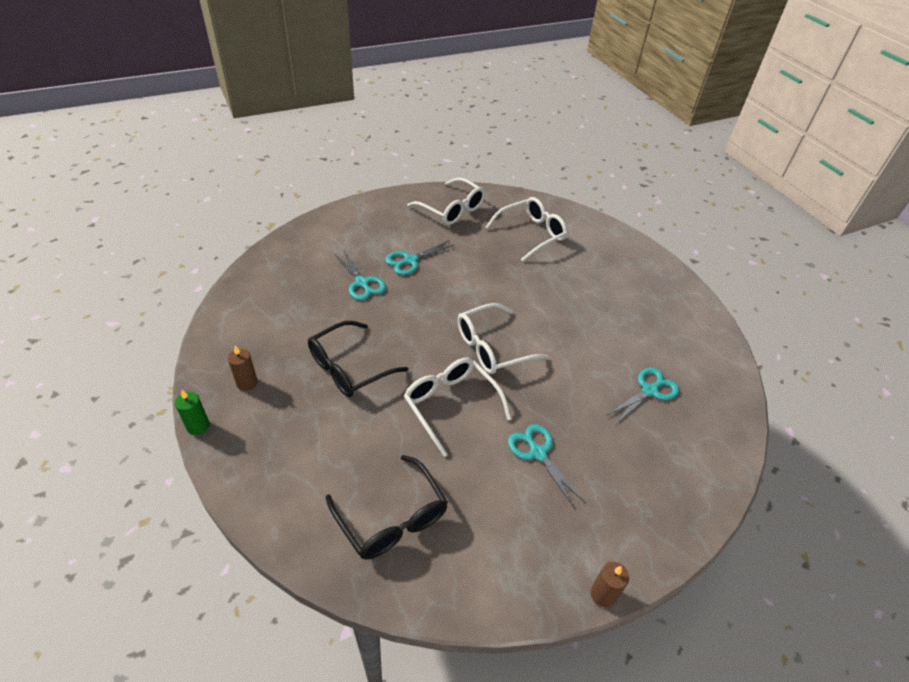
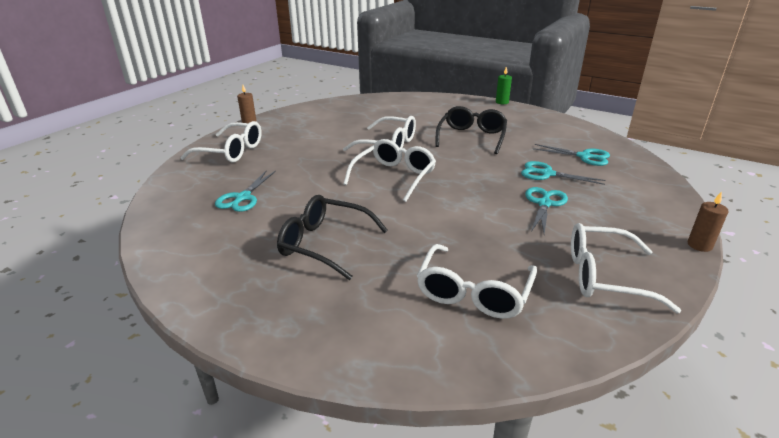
camera: 150 degrees right, 15 degrees down
(247, 383) = (511, 116): brown candle -> brown candle (699, 245)
(392, 518) = (371, 110): black glasses -> black glasses (324, 244)
(538, 453) = (314, 146): turquoise scissors -> turquoise scissors (584, 156)
(647, 498) = (231, 151): none -> white glasses

